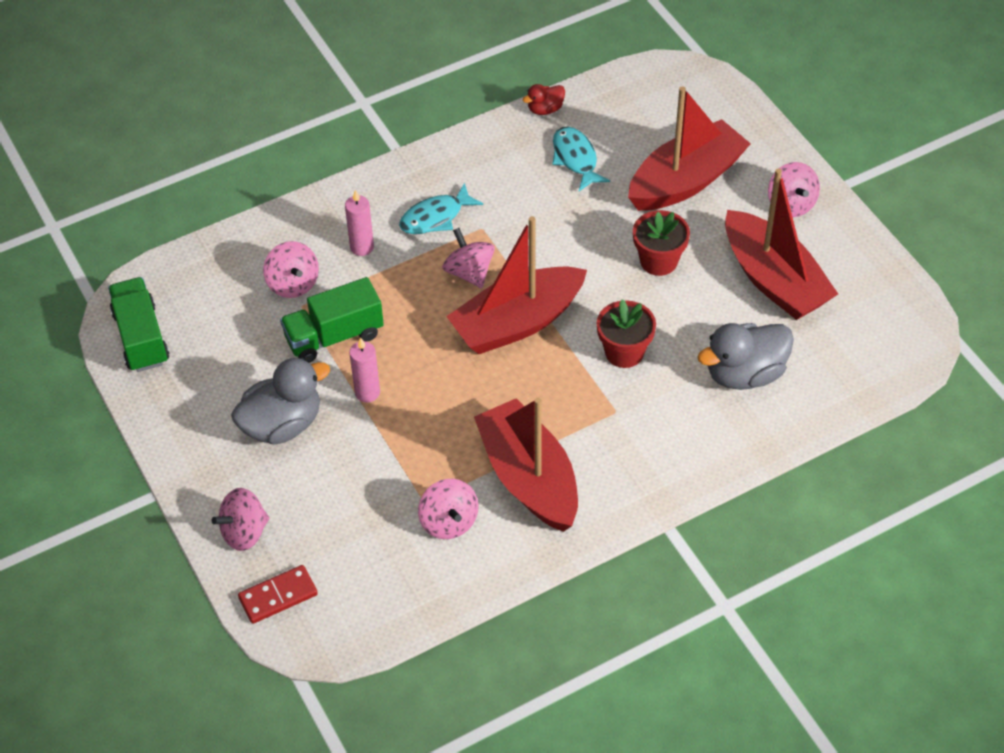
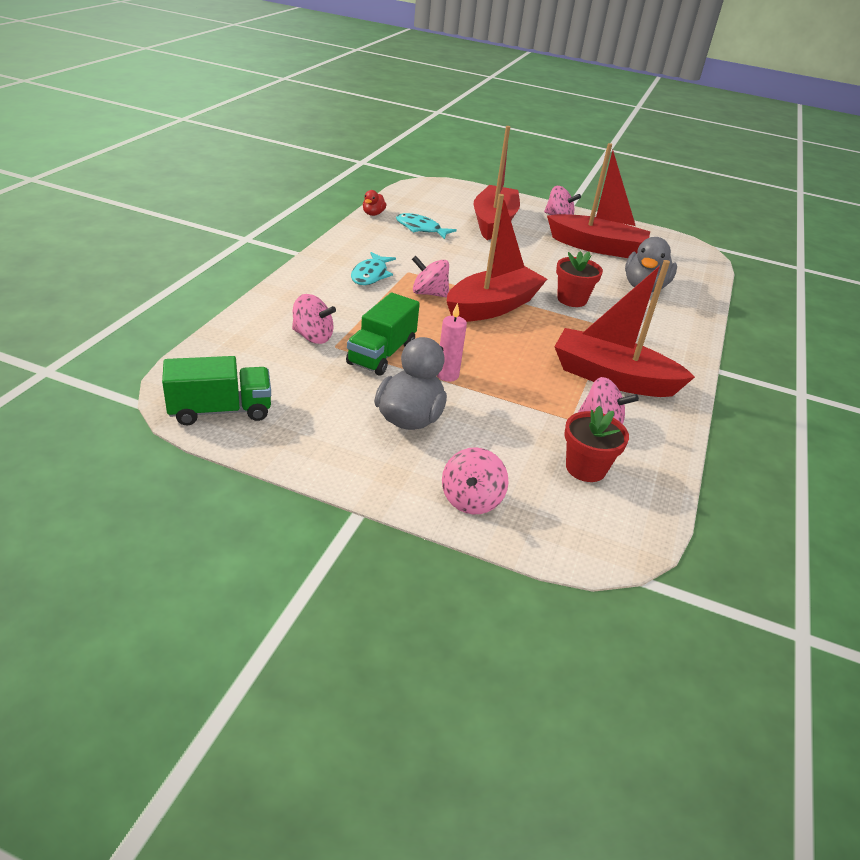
camera: 45 degrees left, 15 degrees down
(141, 338) = (220, 410): green truck -> green truck turned 135 degrees clockwise
(278, 596) = (554, 530): red domino -> none
(362, 247) = (339, 303): pink candle -> none
(517, 322) = (492, 306): red boat -> red boat turned 150 degrees counterclockwise
(658, 261) = (529, 256): red flower pot -> red flower pot (585, 468)

